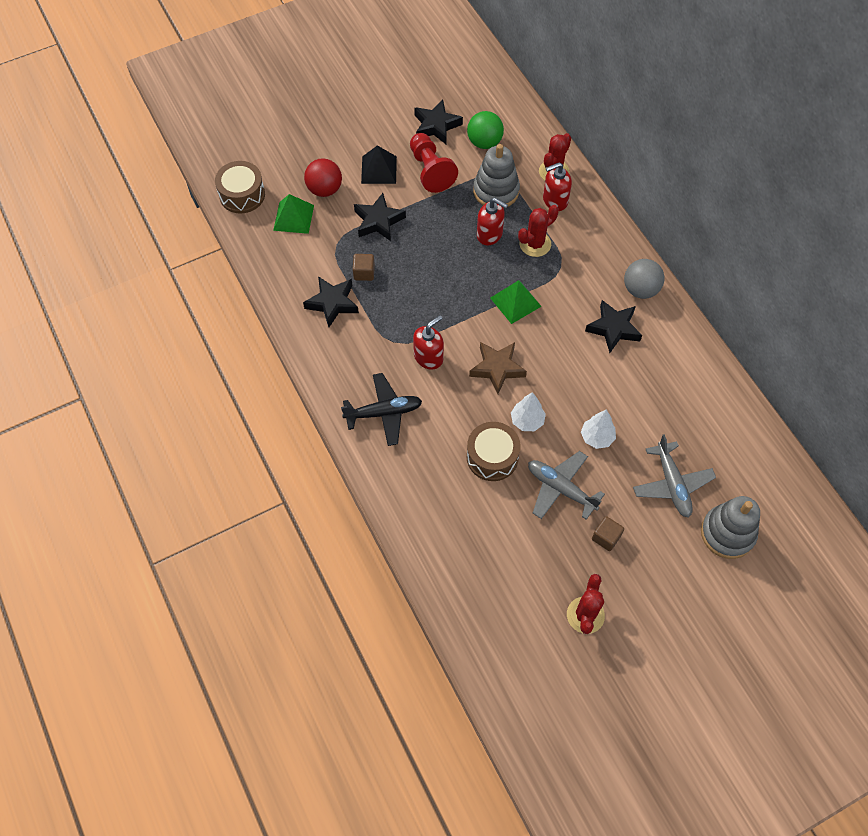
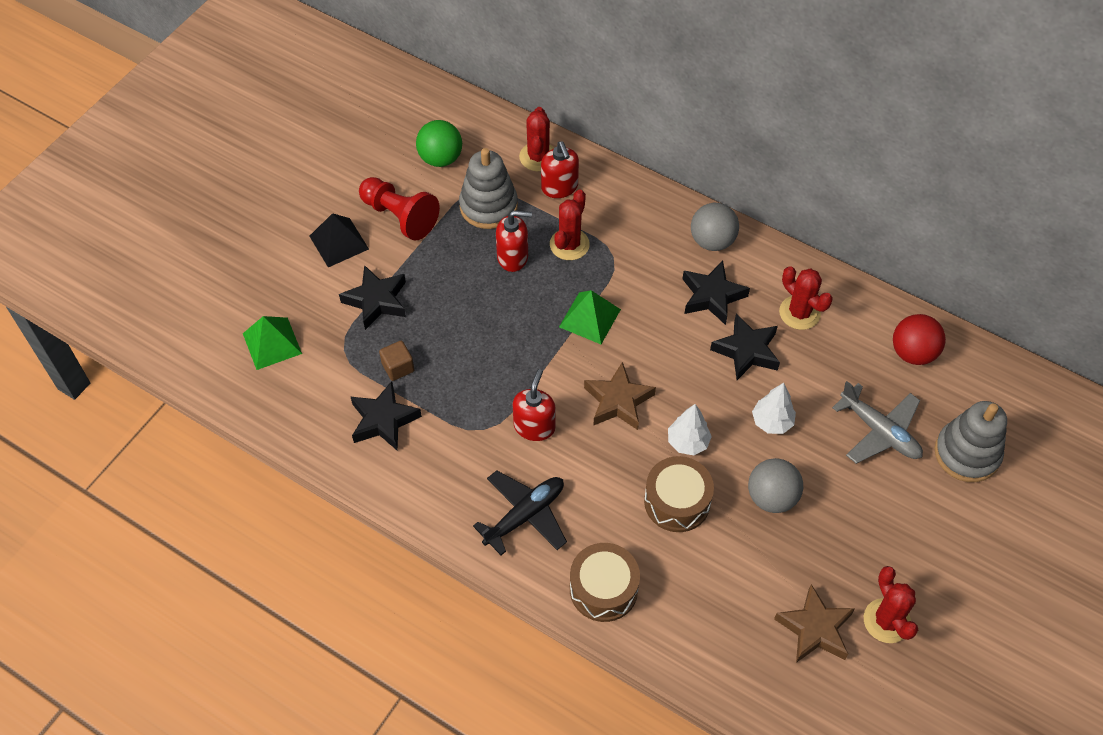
camera: 30 degrees left, 5 degrees down
(242, 195) = (190, 346): brown drum -> brown drum (603, 589)
(324, 189) = (289, 294): red ball -> red ball (913, 353)
(436, 126) = (374, 163): black star -> black star (746, 351)
(530, 592) = (815, 629): none -> brown star
(555, 200) = (559, 187): red soap dispenser -> red soap dispenser turned 60 degrees counterclockwise
(561, 488) = (771, 497): grey plane -> grey ball
(606, 537) = (852, 525): brown cube -> none
(670, 371) = (799, 313): none -> red cactus

